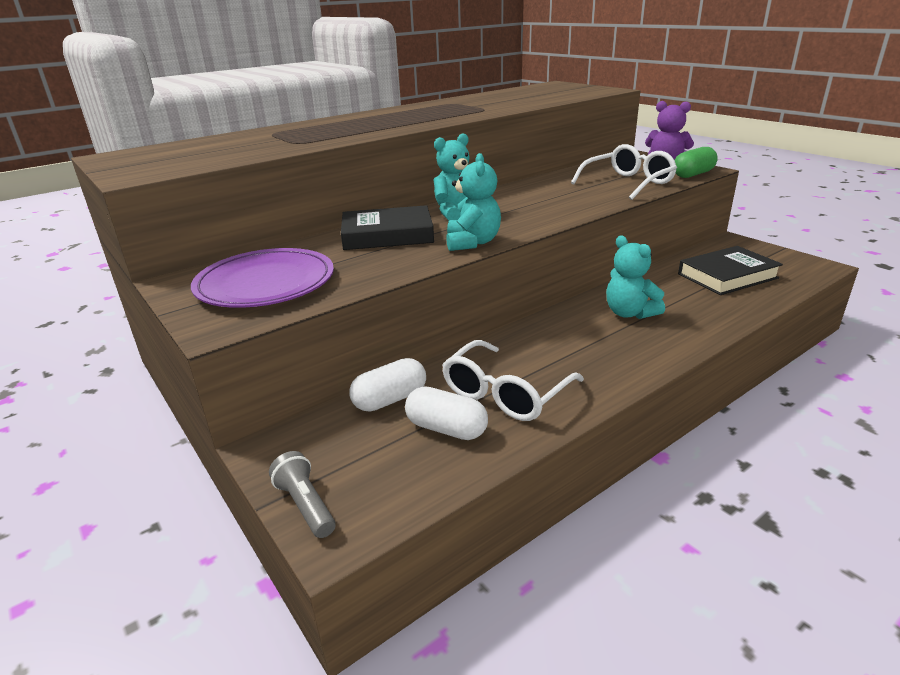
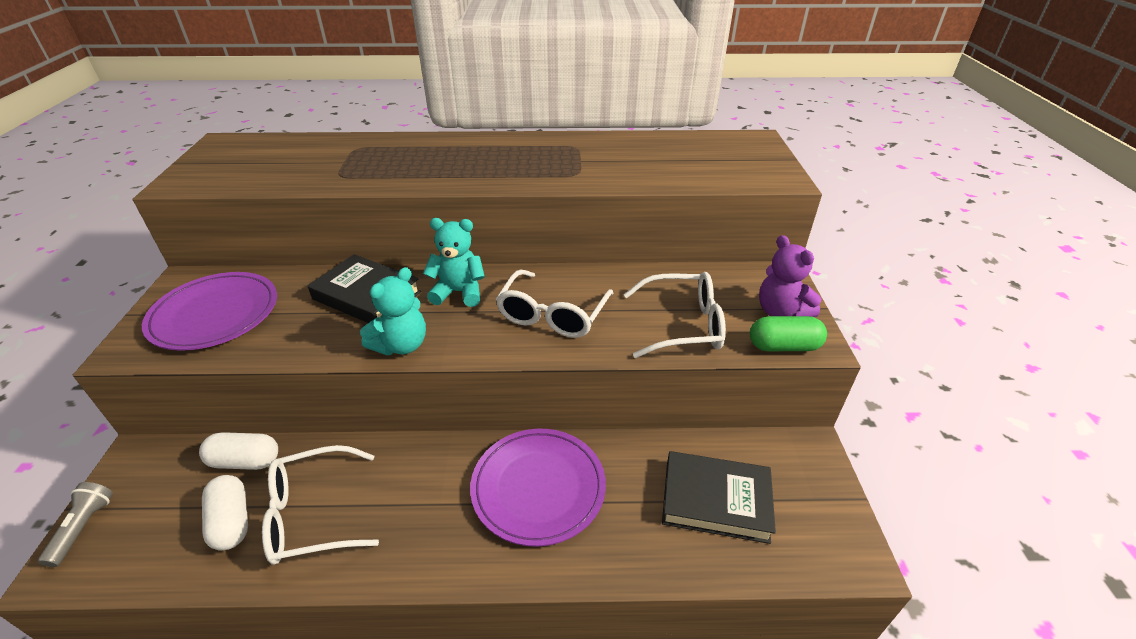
camera: 35 degrees right, 10 degrees up
(544, 202) = (552, 315): none -> white glasses
(629, 313) = (538, 487): turquoise teddy bear -> purple plate

